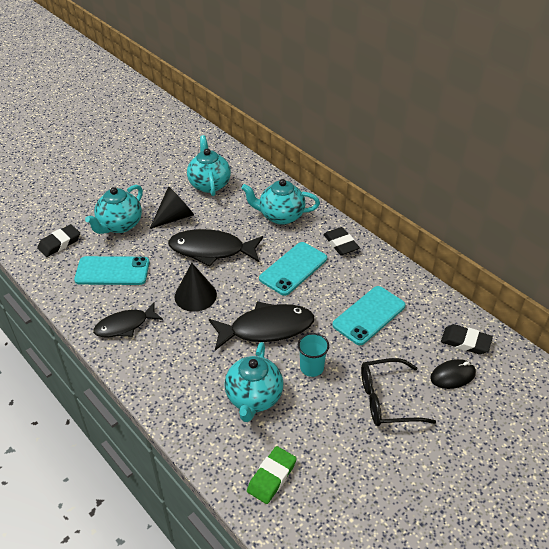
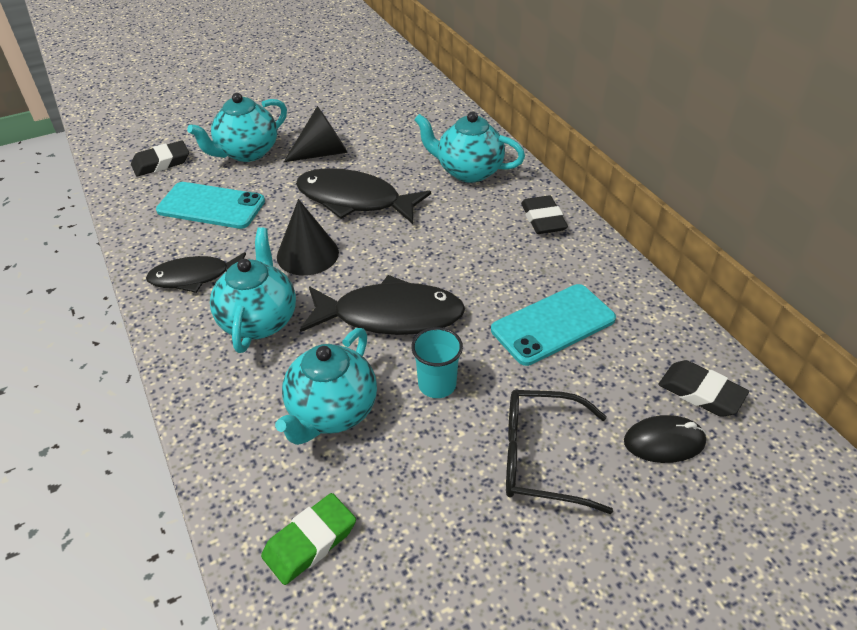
camera: 15 degrees right, 0 degrees up
(209, 184) = (386, 120): turquoise teapot -> turquoise teapot (259, 320)
(293, 268) = (460, 241): turquoise phone -> none

